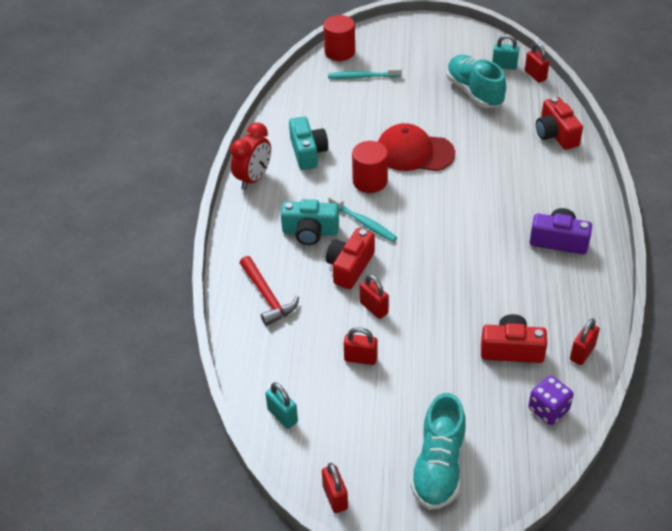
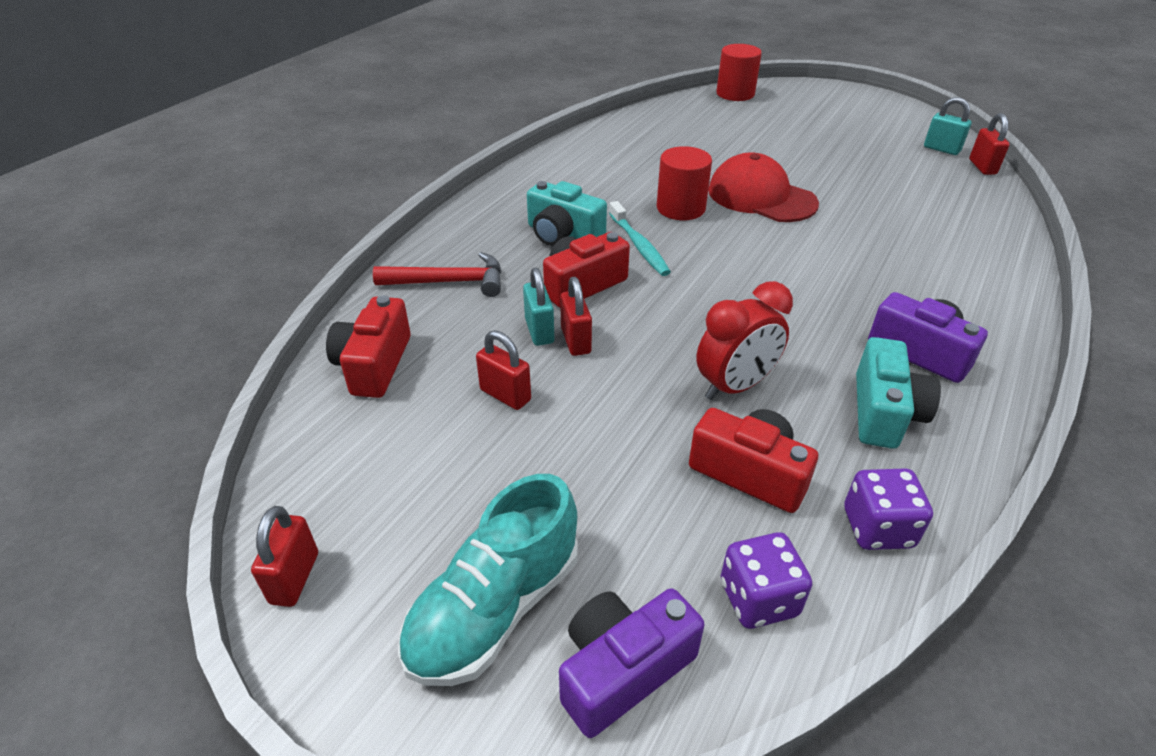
camera: 25 degrees right, 5 degrees down
(253, 178) = (542, 169): red clock -> red clock (735, 386)
(267, 297) = (450, 282): red hammer -> red hammer turned 90 degrees counterclockwise
(282, 416) = (335, 425): turquoise padlock -> turquoise padlock (539, 331)
(308, 152) = (626, 163): turquoise camera -> turquoise camera (884, 412)
(362, 77) = (746, 118): turquoise toothbrush -> none
(474, 92) = (883, 162): turquoise shoe -> none
(510, 466) = (622, 670): none -> purple camera
(556, 134) = (982, 230): red camera -> red camera (374, 364)
(582, 353) = (877, 528): red padlock -> purple dice

